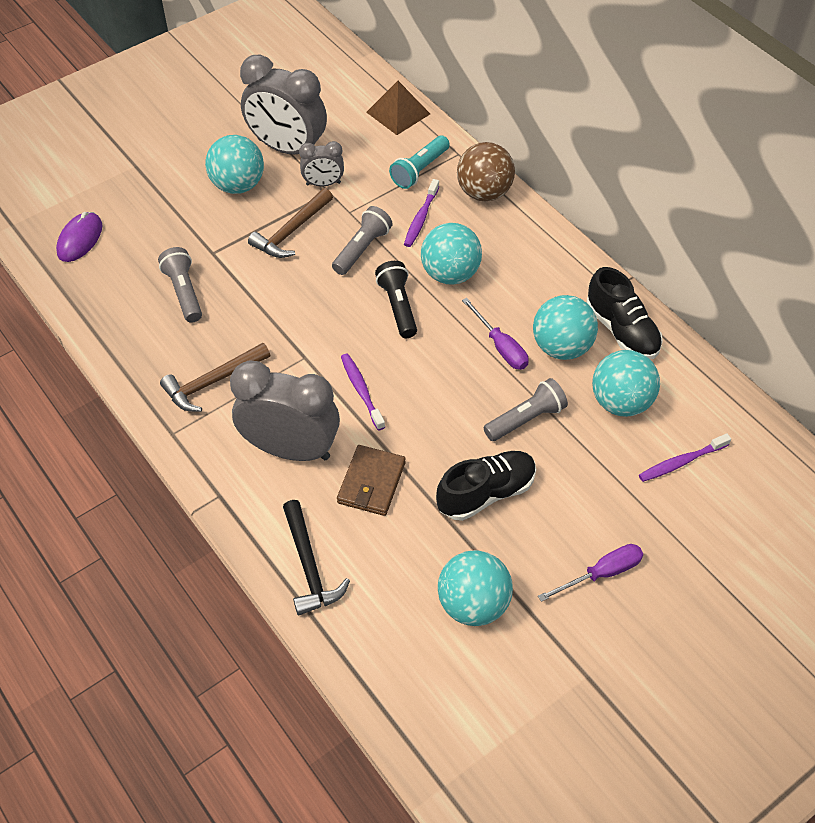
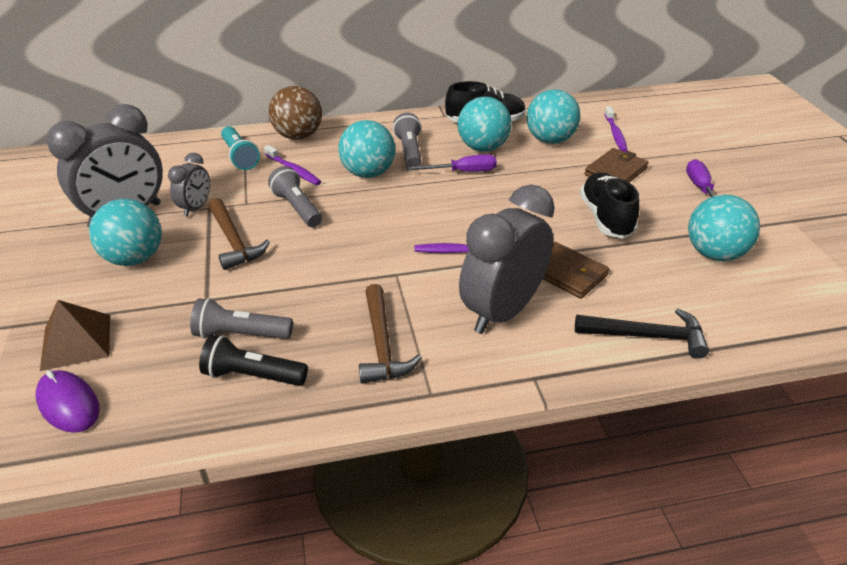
camera: 65 degrees left, 15 degrees down
(398, 113) = (162, 149): brown pyramid -> brown pyramid (76, 341)
(398, 306) = (380, 207): black flashlight -> black flashlight (252, 376)
(526, 419) = (542, 181): grey flashlight -> grey flashlight (409, 151)
(589, 482) = (615, 171): none -> brown wallet

